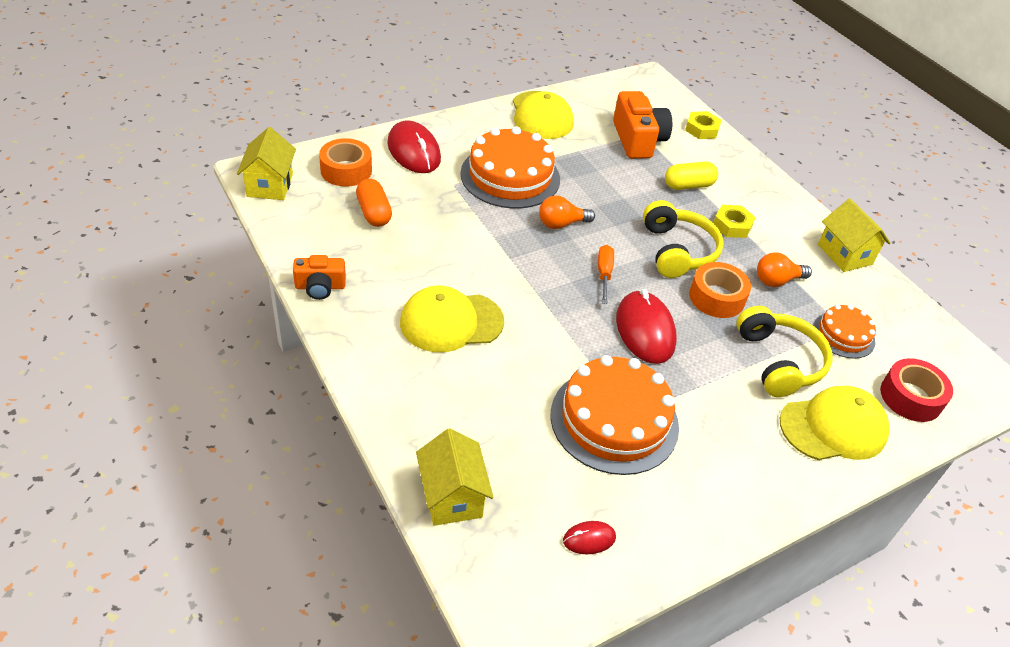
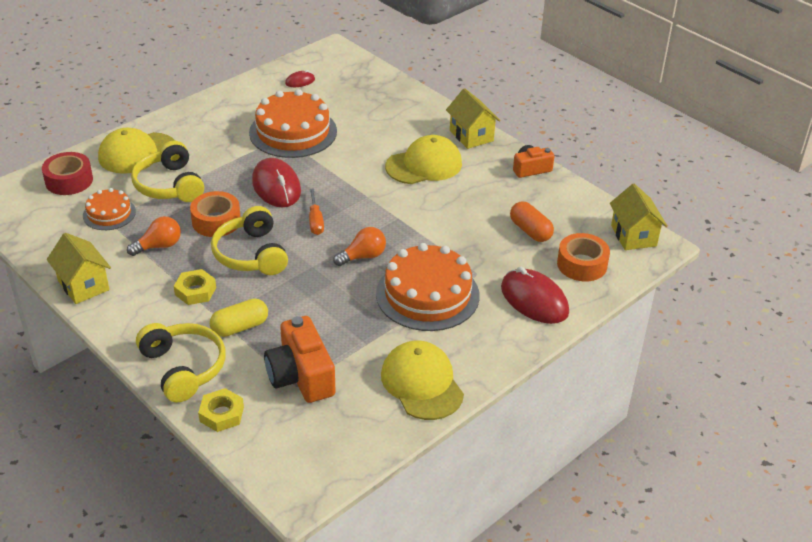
camera: 170 degrees right, 5 degrees down
(452, 496) = (382, 85): yellow house -> yellow house (471, 135)
(735, 165) = (183, 368): none -> yellow headphones

